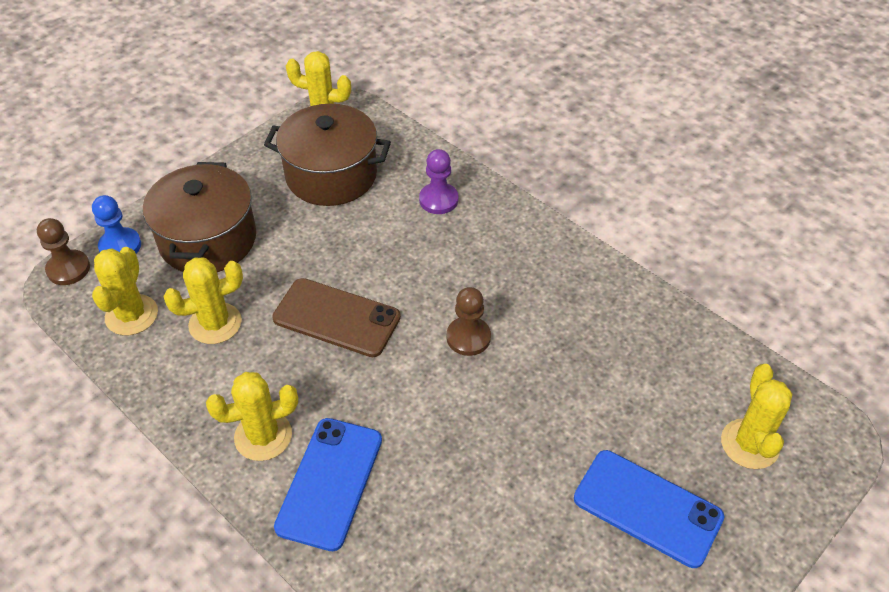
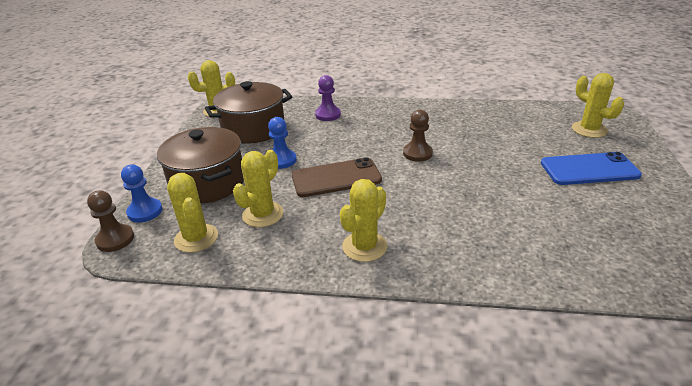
camera: 35 degrees left, 15 degrees down
(309, 251) = (282, 160): none -> blue pawn
(330, 483) = (433, 244): blue phone -> none

